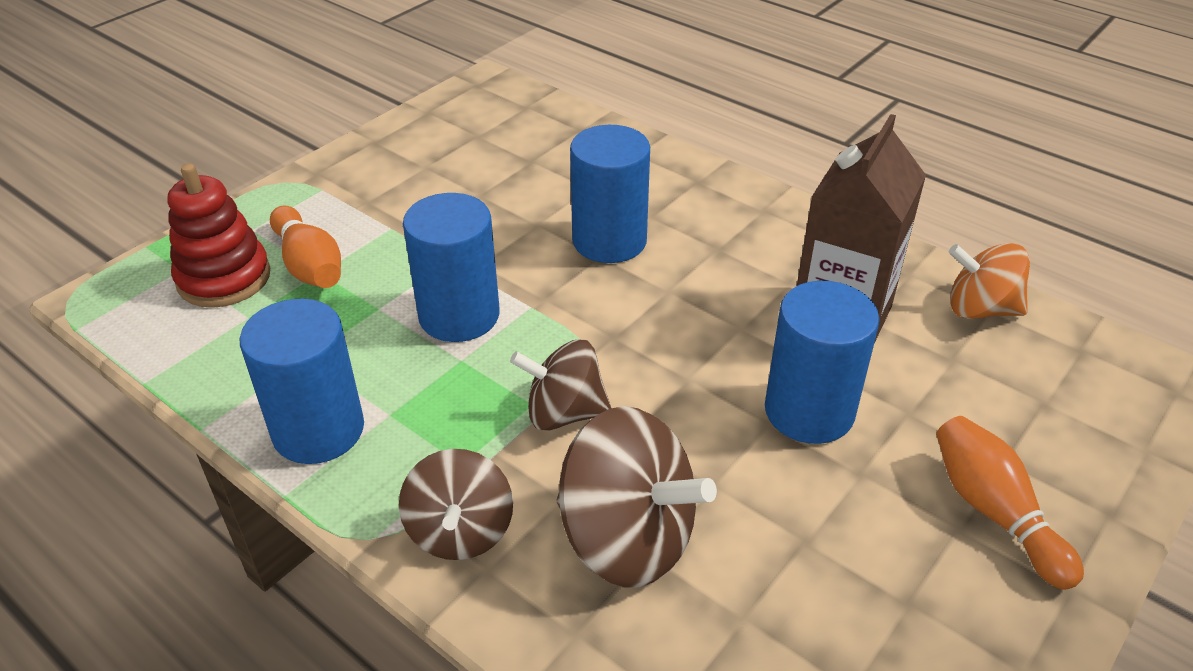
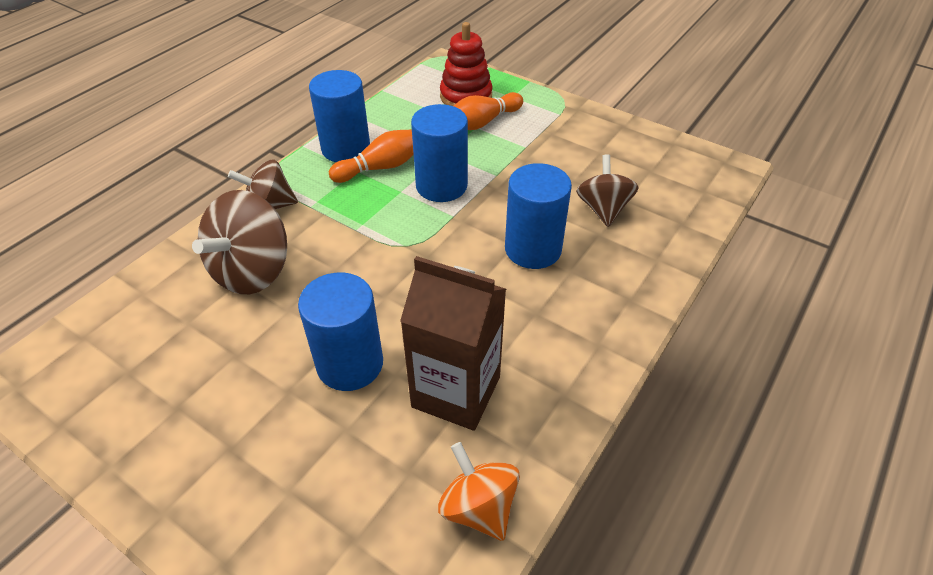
camera: 85 degrees right, 5 degrees up
(564, 413) = (354, 238): brown spinning top -> brown spinning top (603, 209)
(980, 309) = (478, 507): orange spinning top -> orange spinning top turned 45 degrees counterclockwise
(994, 512) = (239, 474): orange bowling pin -> orange bowling pin (381, 167)

